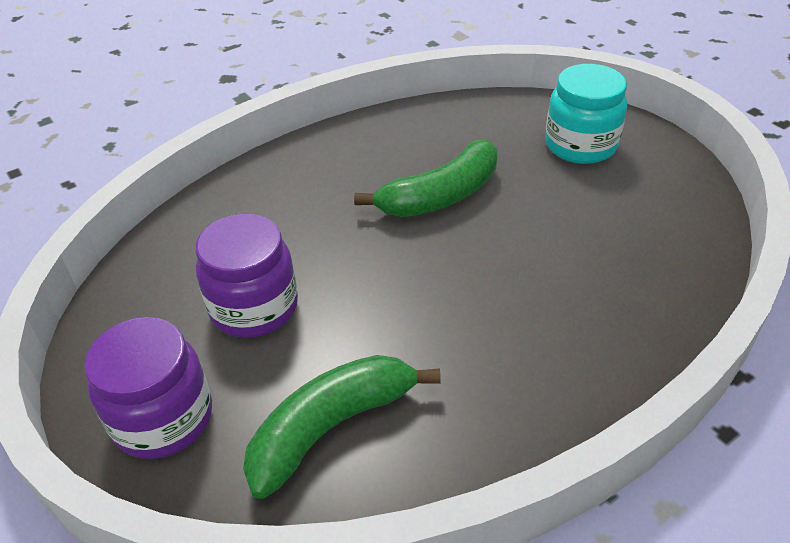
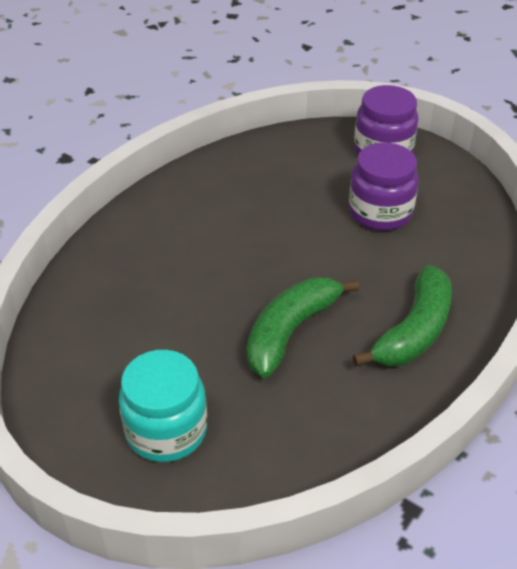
camera: 160 degrees right, 0 degrees up
(331, 427) = (287, 165): green banana -> green banana (414, 331)

